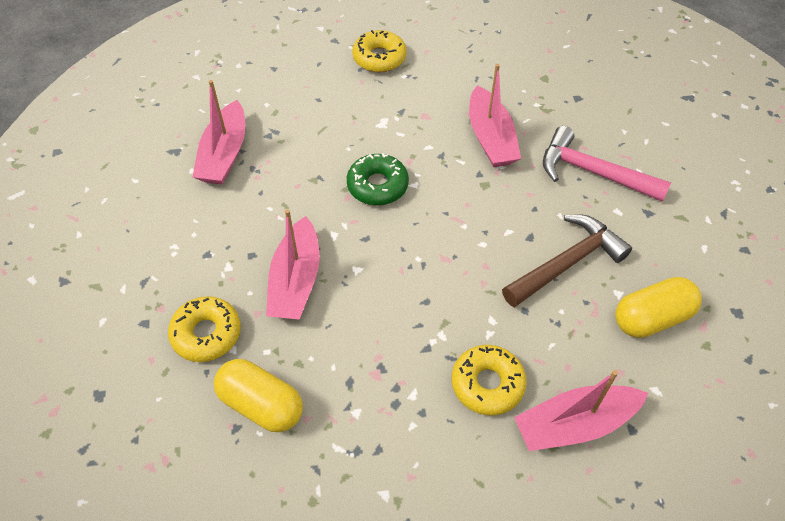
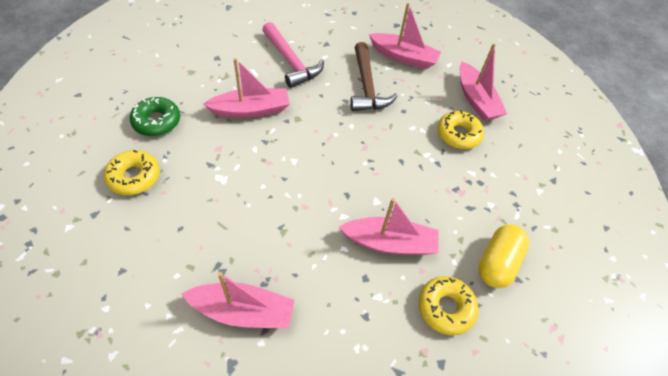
camera: 95 degrees left, 0 degrees up
(377, 185) = (294, 184): green donut -> green donut (157, 121)
(566, 263) = (366, 86): brown hammer -> brown hammer turned 150 degrees counterclockwise
(593, 172) = (291, 62): pink hammer -> pink hammer turned 60 degrees counterclockwise
(651, 318) = (403, 57): yellow capsule -> pink boat

